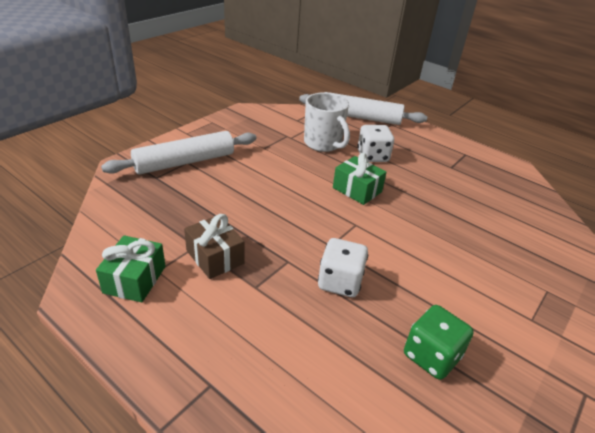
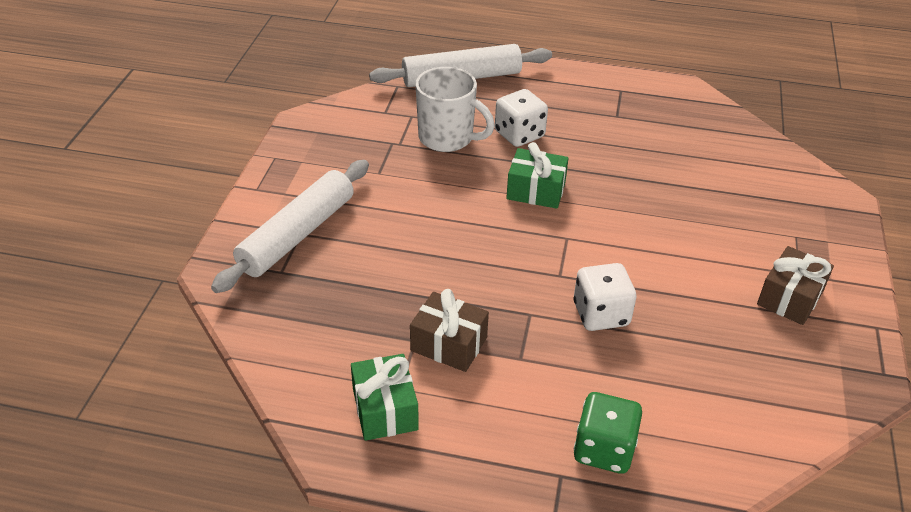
camera: 25 degrees left, 5 degrees up
(431, 356) = (735, 352): green dice -> green dice (604, 449)
(511, 334) = (790, 298): none -> brown gift

